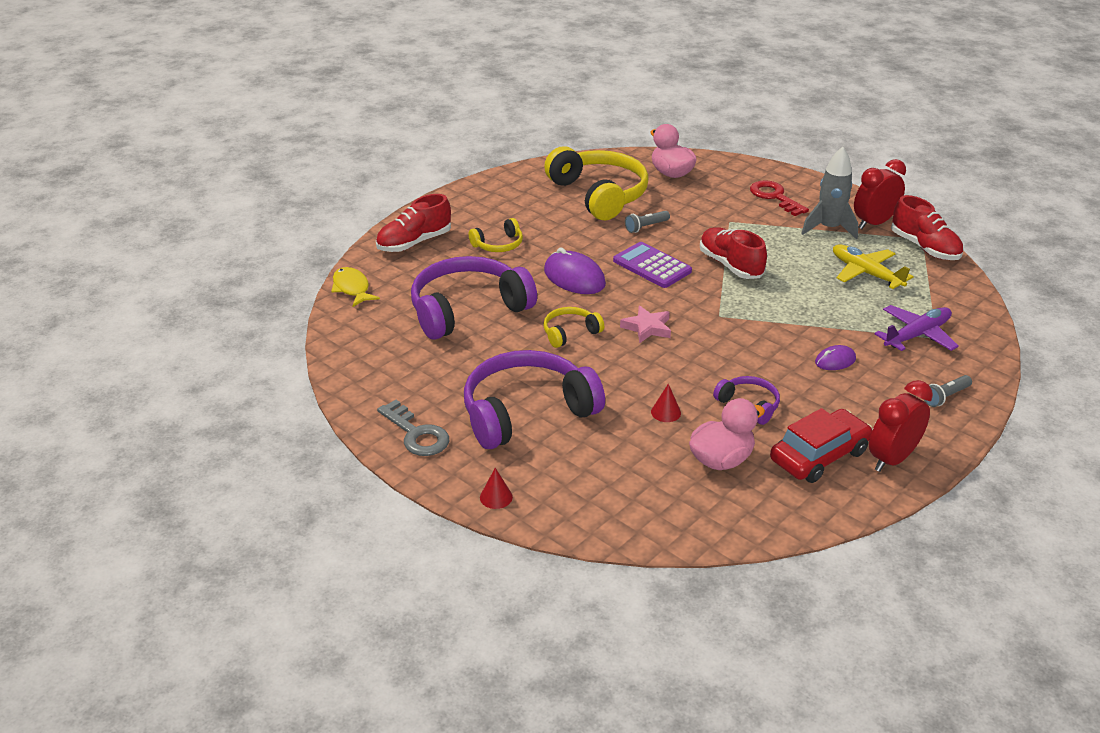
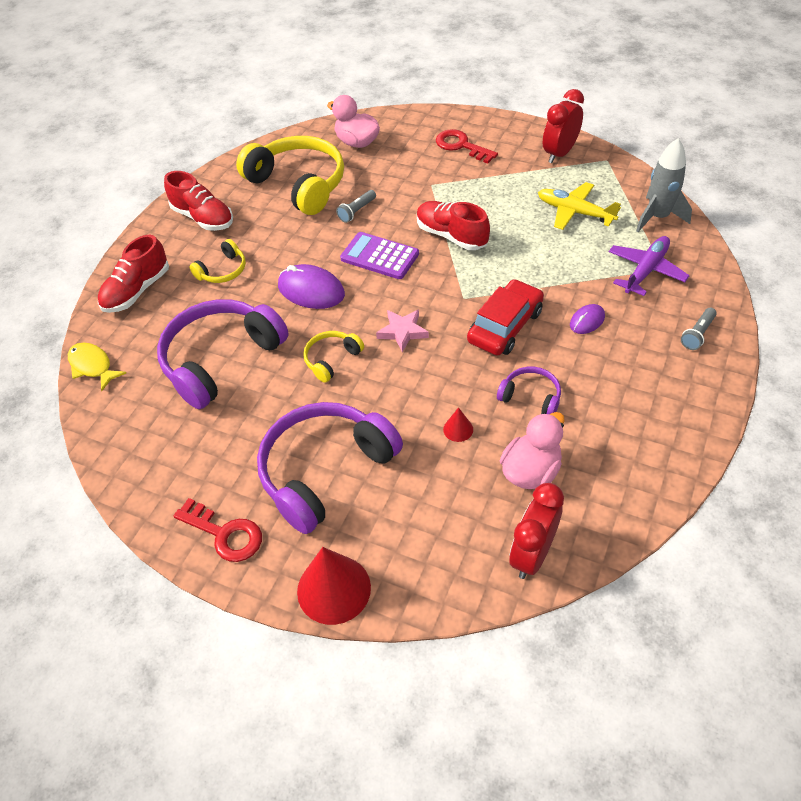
camera: 15 degrees left, 15 degrees up
(417, 434) = (225, 534): grey key -> red key
(496, 497) = (334, 589): red cone -> red cone, size x2.17
(819, 455) = (616, 437): red car -> red car (505, 326)
(829, 228) = (523, 169): grey rocket -> grey rocket (658, 217)
(892, 459) = (680, 421): red clock -> red clock (532, 554)
(924, 248) = (613, 169): red shoe -> red shoe (203, 218)

